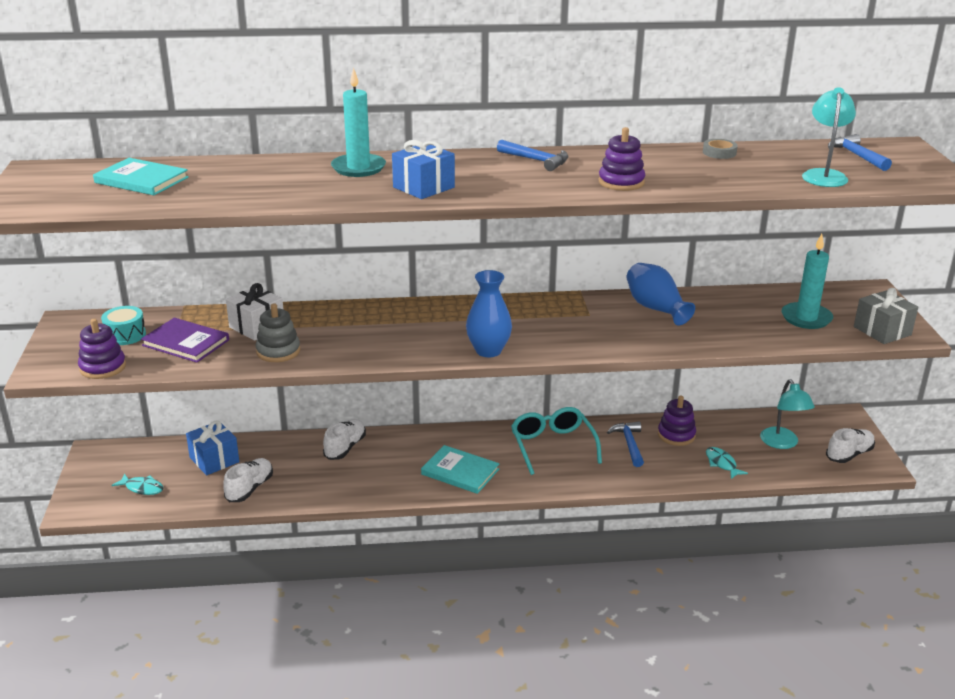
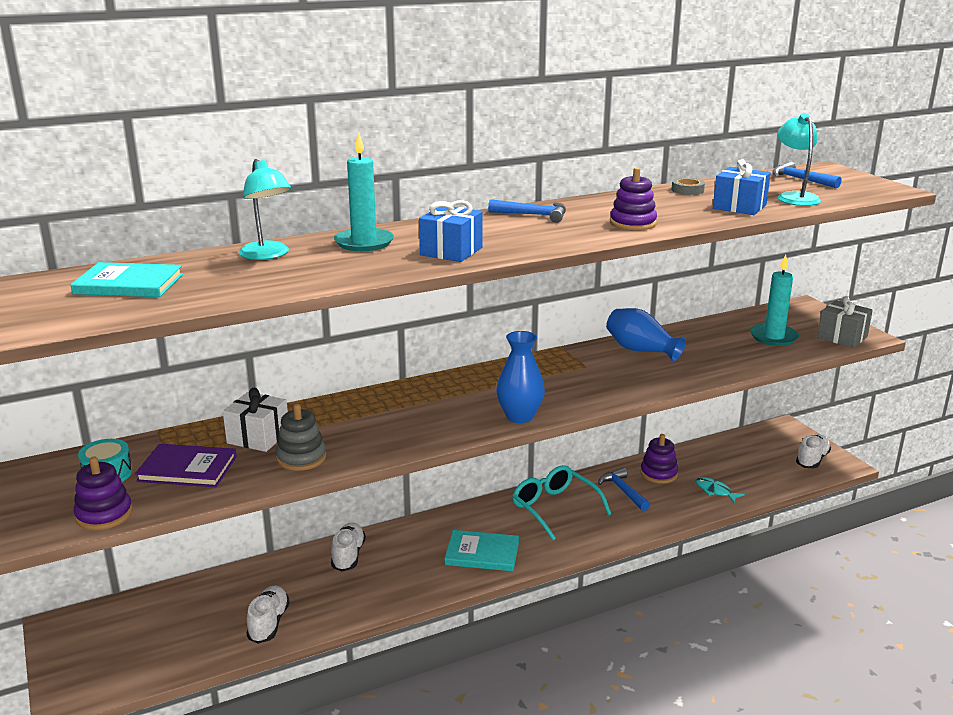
camera: 20 degrees left, 5 degrees down
(142, 488) = (140, 653): turquoise fish -> none
(214, 460) = (209, 601): blue gift -> blue gift (739, 207)
(782, 443) = (752, 462): turquoise lamp -> turquoise lamp (267, 255)

